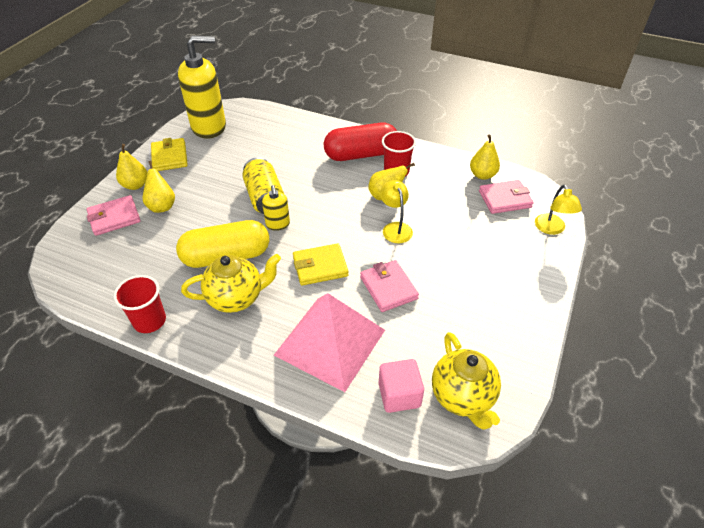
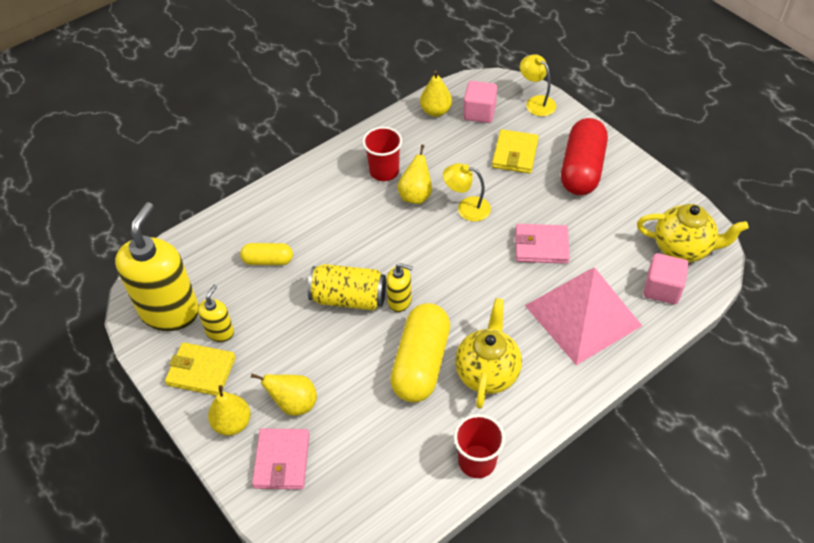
camera: 60 degrees left, 5 degrees up
(204, 152) = (220, 332): none -> yellow soap dispenser
(274, 149) = (268, 260): none -> yellow capsule
(320, 267) = (484, 287): yellow wallet -> yellow wallet (515, 154)
(361, 154) = (335, 188): red capsule -> red capsule (582, 169)
(505, 199) = (479, 113): pink wallet -> pink cube
(552, 229) = (536, 102): yellow lamp -> yellow lamp turned 150 degrees counterclockwise

